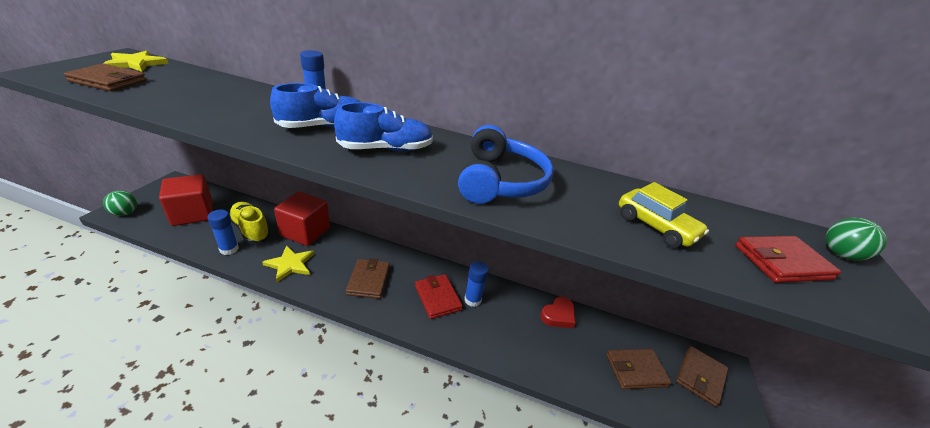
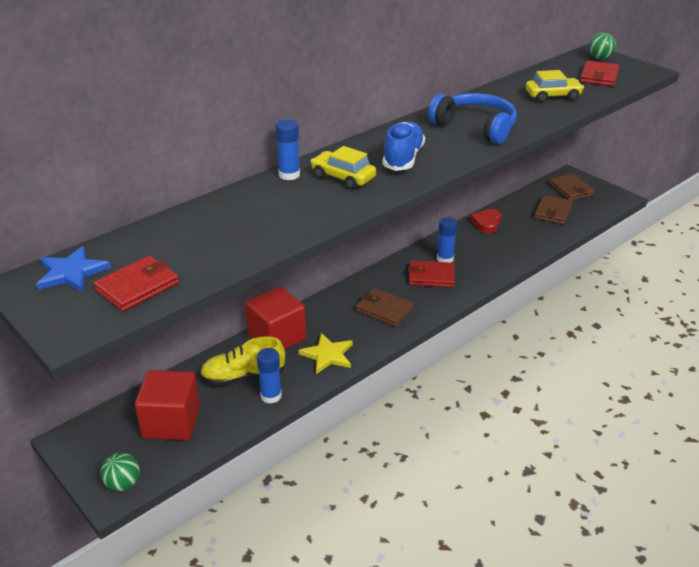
camera: 55 degrees left, 0 degrees up
(108, 81) = (137, 287): brown wallet -> red wallet
(136, 63) = (71, 272): yellow star -> blue star
(324, 127) = (343, 178): blue shoe -> yellow car
(558, 315) = (487, 223): red heart -> red heart turned 150 degrees counterclockwise

